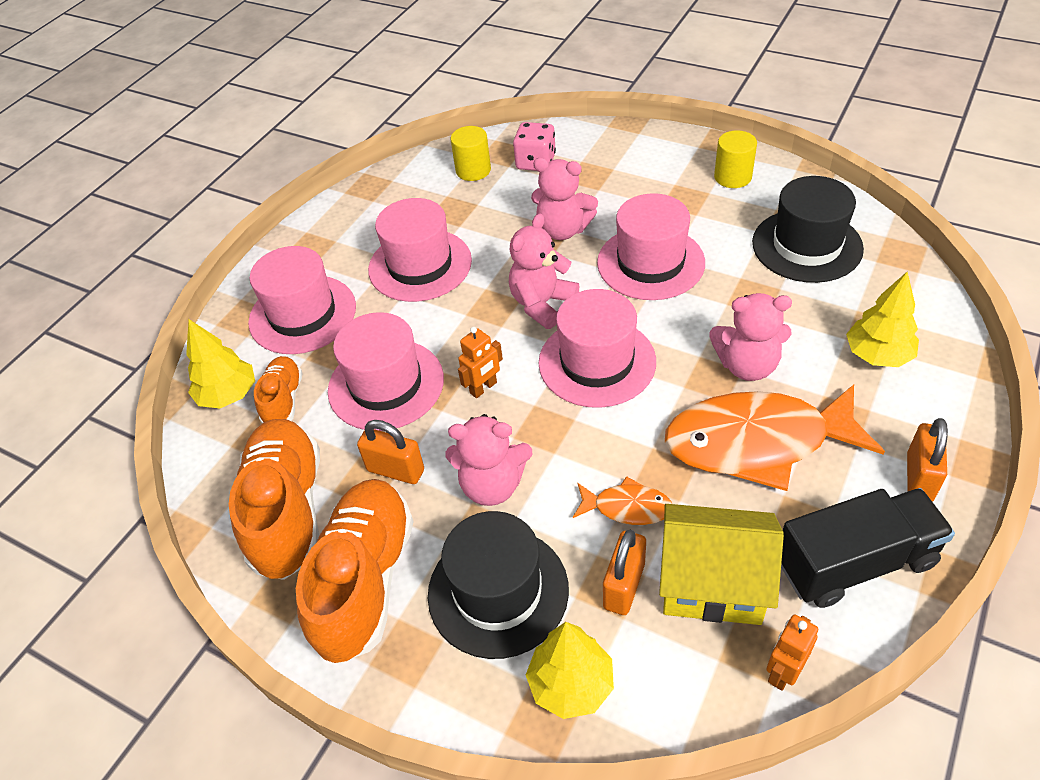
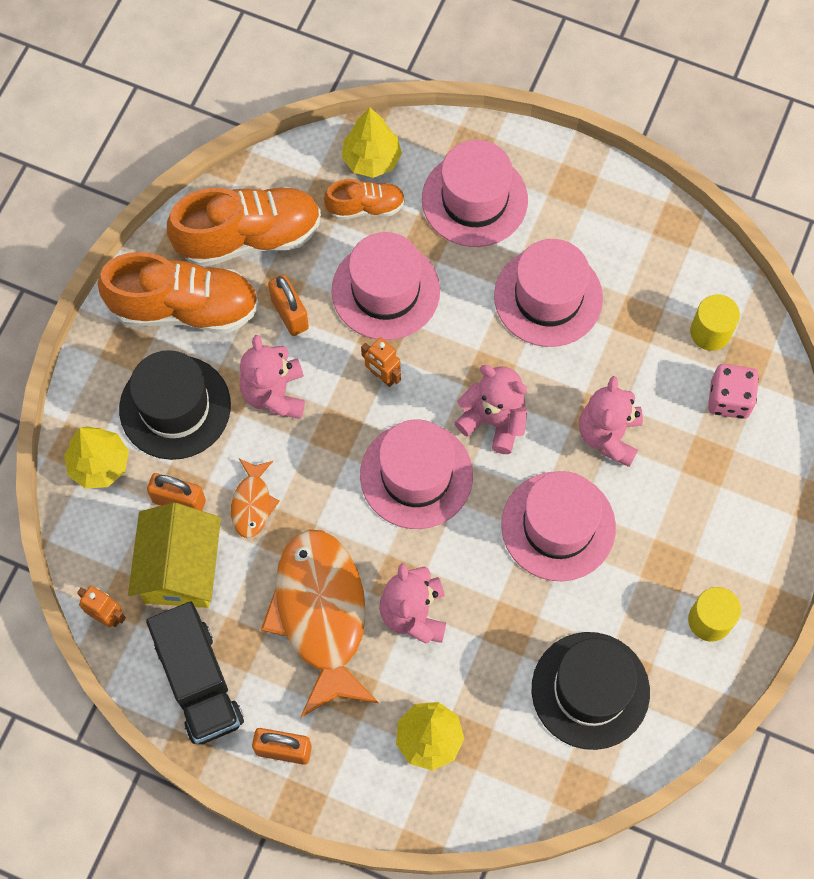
camera: 80 degrees right, 20 degrees up
(395, 470) = (290, 314): orange padlock -> orange padlock turned 45 degrees counterclockwise

